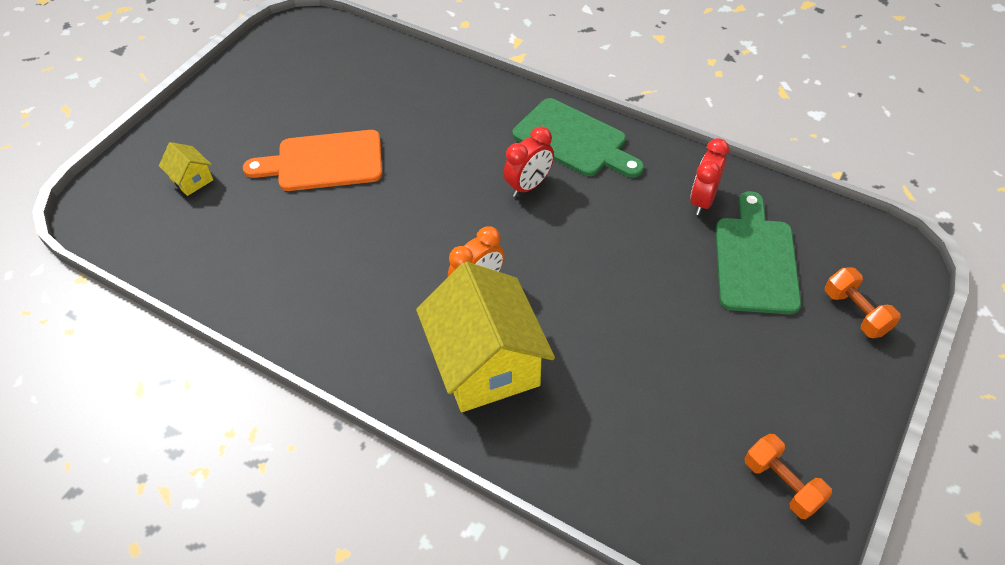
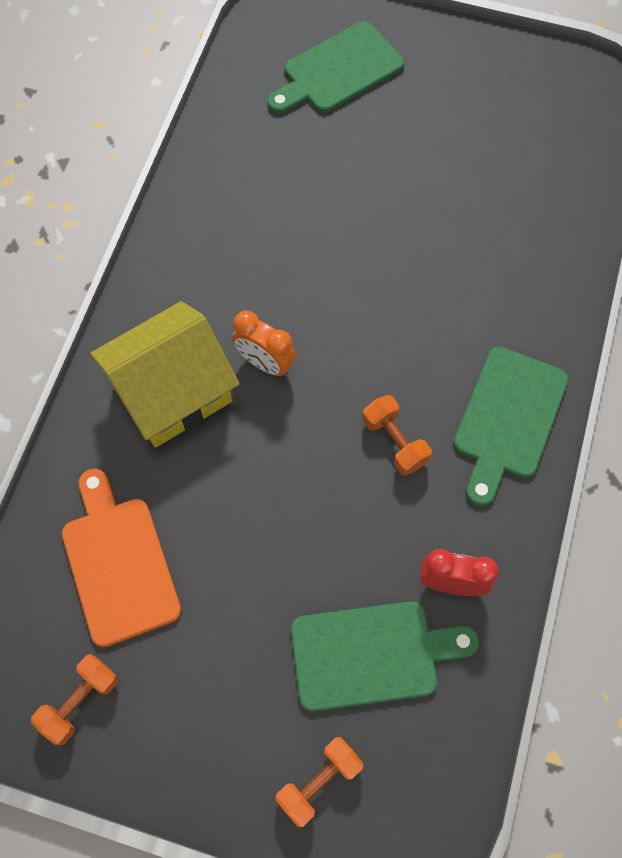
camera: 75 degrees right, 15 degrees up
(192, 179) = (338, 71): yellow house -> green cutting board
(324, 162) = (395, 175): orange cutting board -> orange cutting board (118, 563)
(528, 186) = (419, 383): red clock -> none
(576, 211) = (394, 441): none -> orange dumbbell

